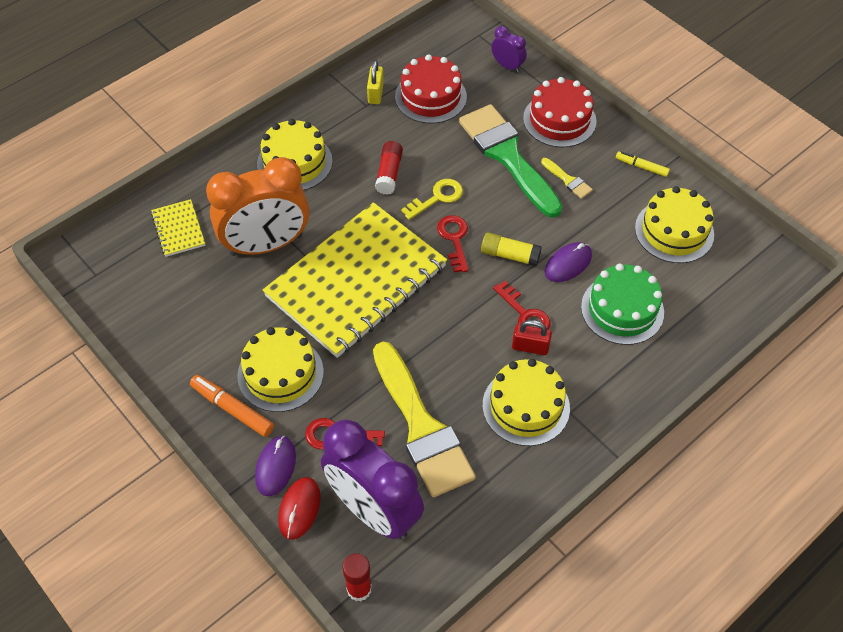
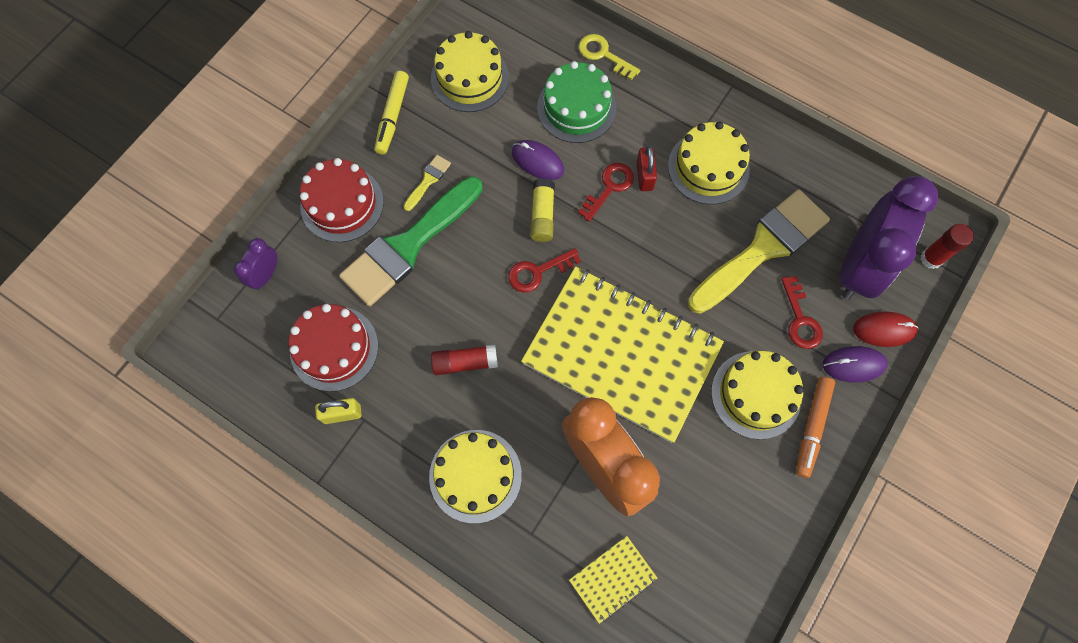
camera: 105 degrees left, 15 degrees up
(437, 197) = (486, 302): yellow key -> yellow key (603, 55)
(641, 167) = (392, 116): yellow marker -> yellow marker, size x1.56

